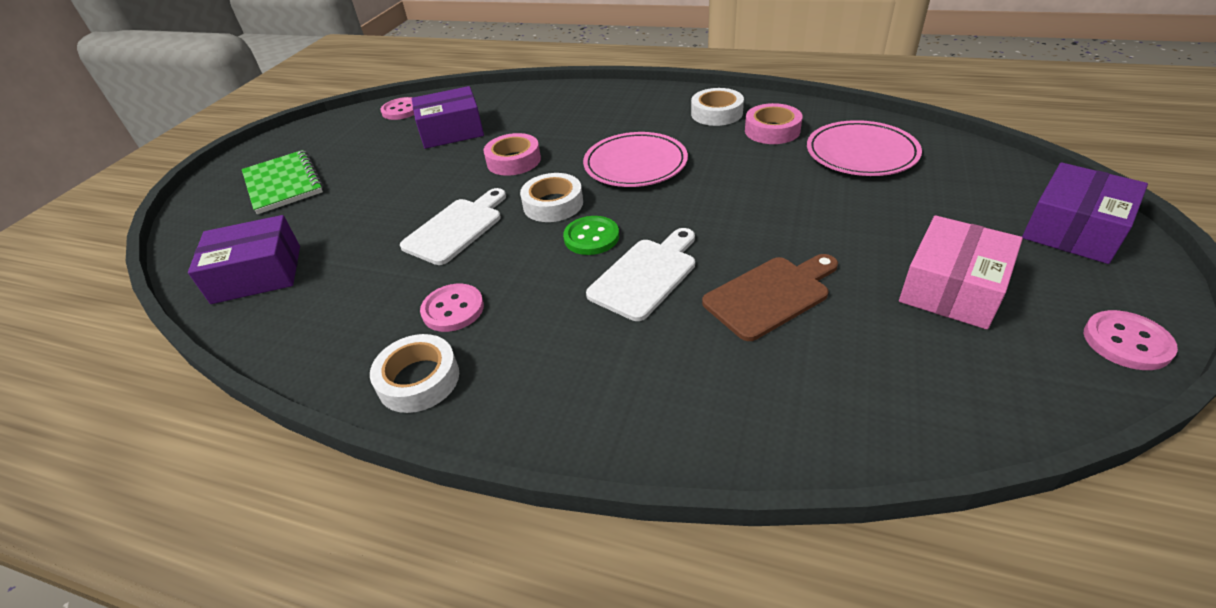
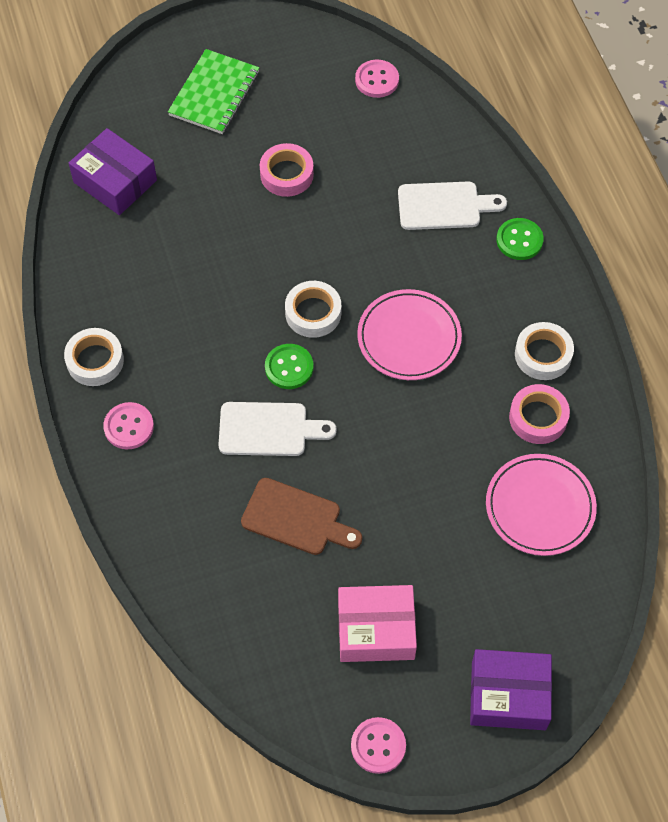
camera: 50 degrees right, 20 degrees up
(451, 131) = (369, 152): purple box -> none
(453, 309) = (161, 333): pink button -> pink button (129, 427)
(456, 228) = (241, 268): white cutting board -> white cutting board (444, 206)
(513, 161) = (354, 240): pink tape -> pink tape (286, 174)
(609, 95) = (519, 240): none -> green button

